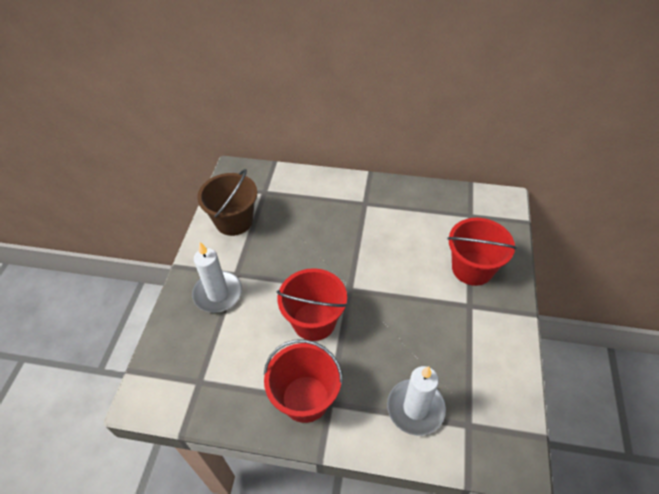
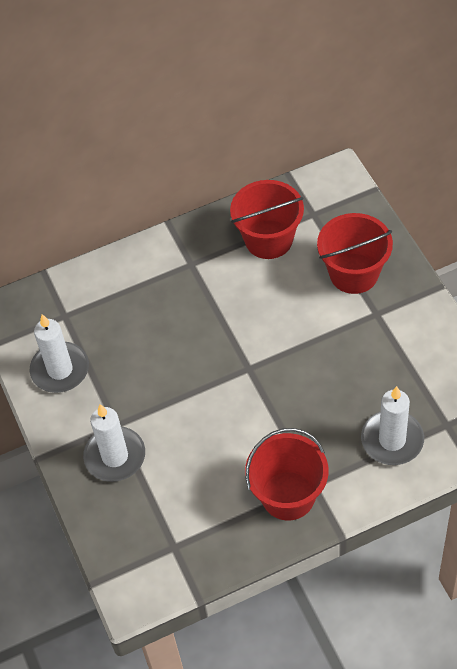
camera: 30 degrees left, 5 degrees up
(234, 221) = (60, 370): brown bucket -> white candle
(314, 321) = (238, 421): red bucket -> red bucket (268, 239)

